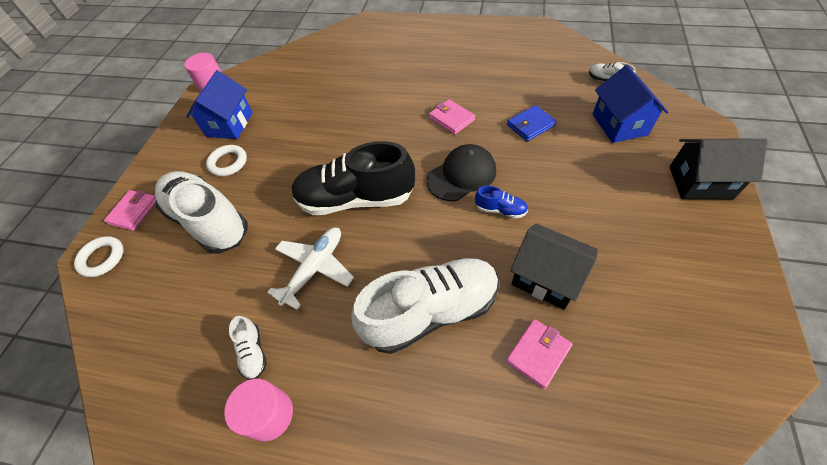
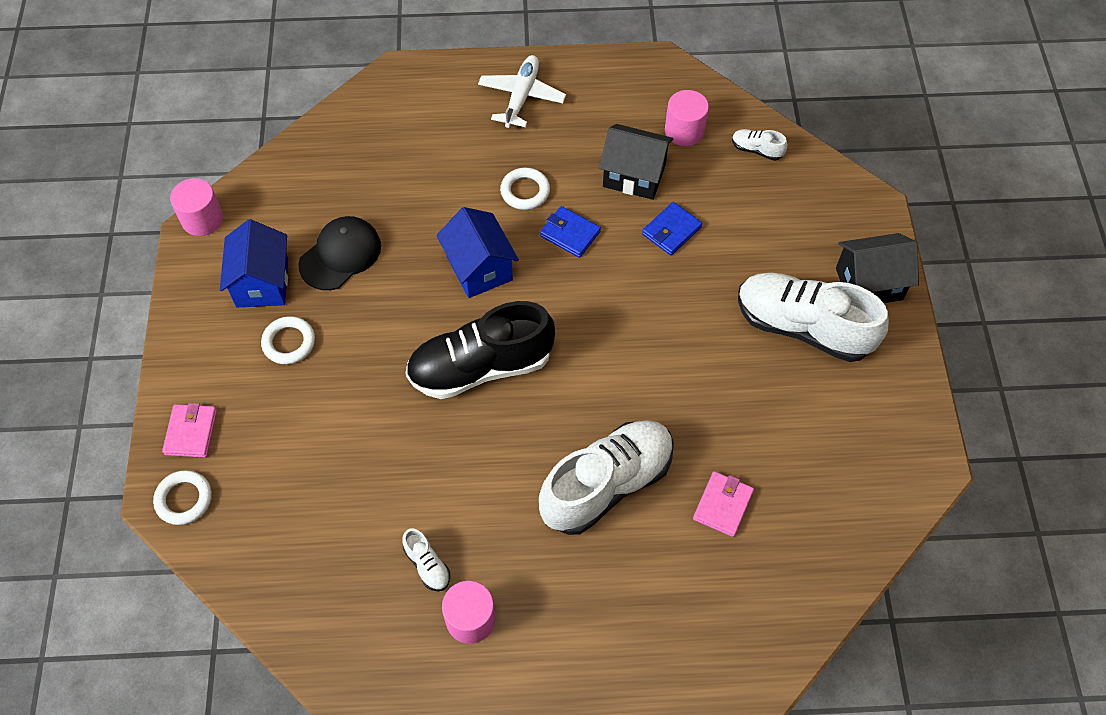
camera: 20 degrees left, 5 degrees up
(209, 221) = (302, 428): white shoe -> white shoe (803, 327)
(315, 268) = (461, 462): white plane -> white plane (521, 96)
(426, 90) = (525, 191): none -> white ring
(451, 119) = (570, 234): pink wallet -> blue wallet
(461, 175) = (601, 314): black cap -> black cap (340, 255)
(500, 210) = (656, 353): blue shoe -> none
(546, 278) = (719, 425): black house -> black house (634, 175)
(552, 65) = (684, 131): none -> pink cylinder
(619, 124) = (777, 215): blue house -> blue house (479, 268)

